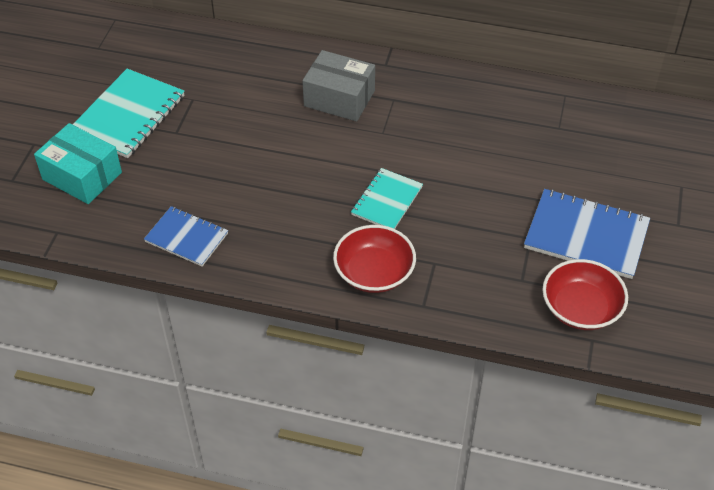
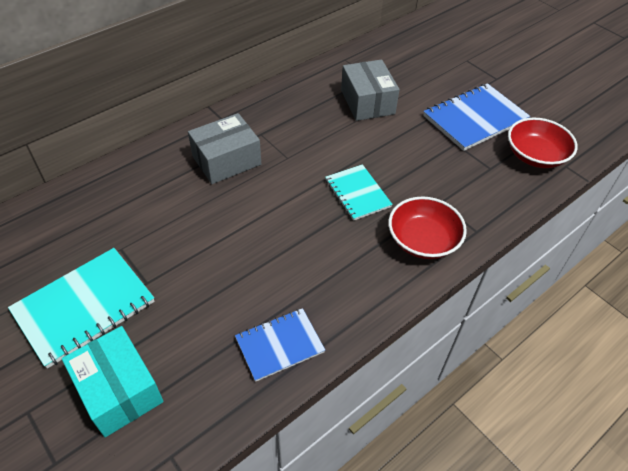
camera: 55 degrees left, 0 degrees up
(82, 176) = (119, 390): turquoise box -> turquoise box turned 75 degrees clockwise
(128, 115) = (84, 307): turquoise notebook -> turquoise notebook turned 75 degrees clockwise
(518, 145) = (367, 102): none -> grey box

